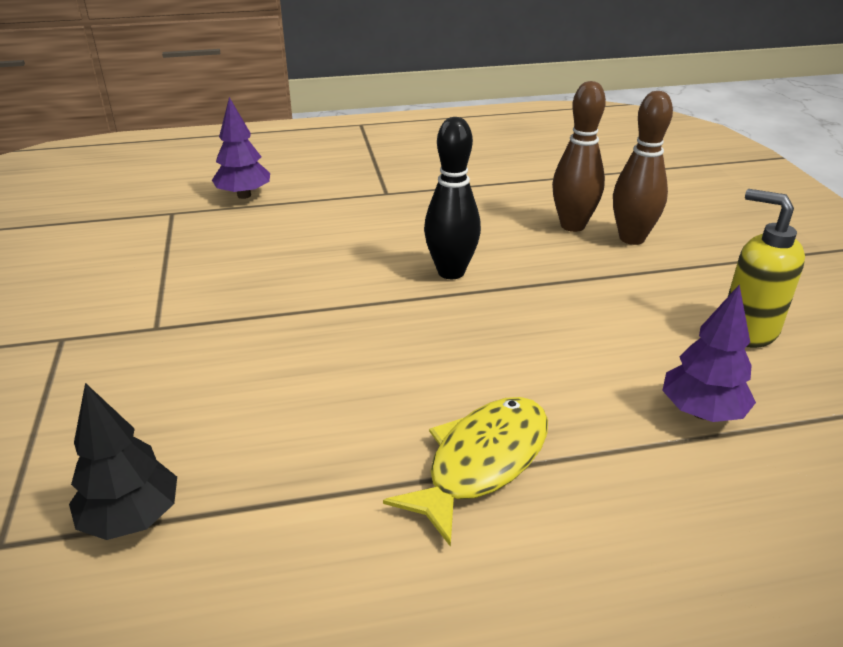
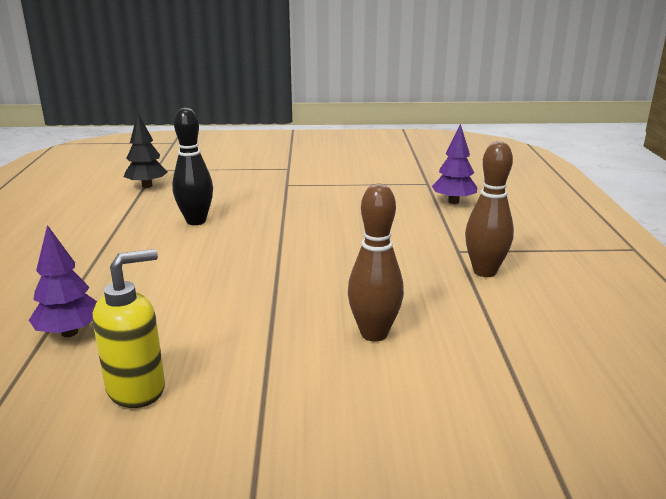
camera: 100 degrees right, 10 degrees down
(451, 272) = (308, 264): black bowling pin -> black bowling pin (196, 221)
(481, 462) = (104, 253): yellow fish -> none
(632, 238) = (336, 365): brown bowling pin -> brown bowling pin (484, 272)

